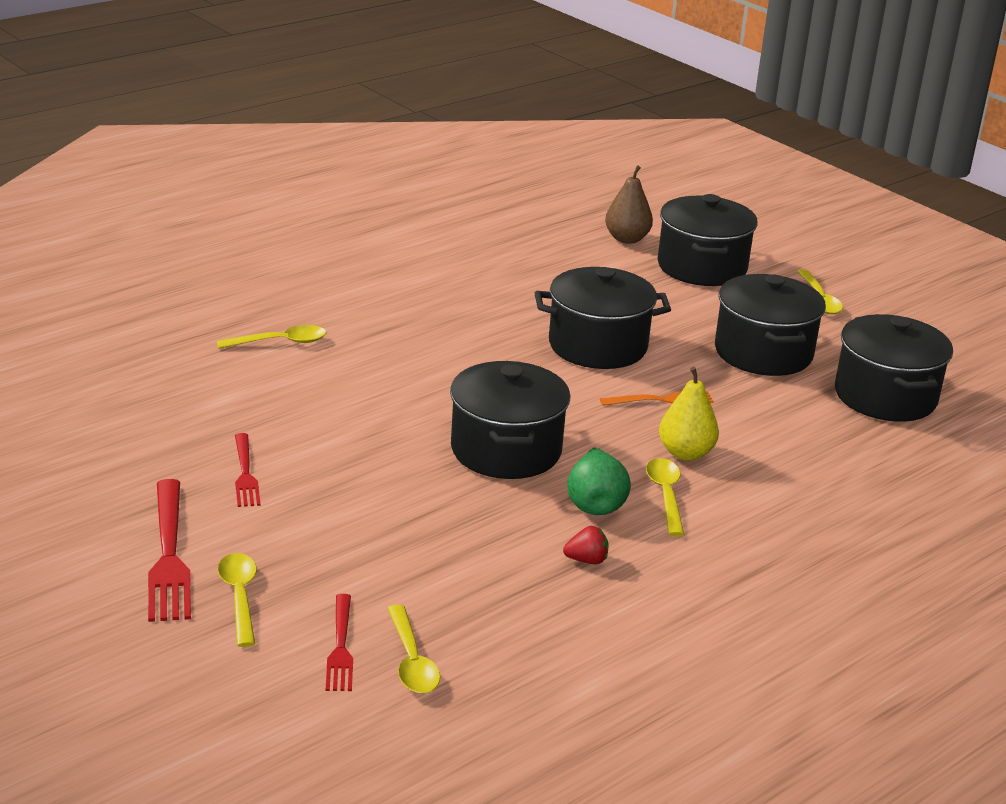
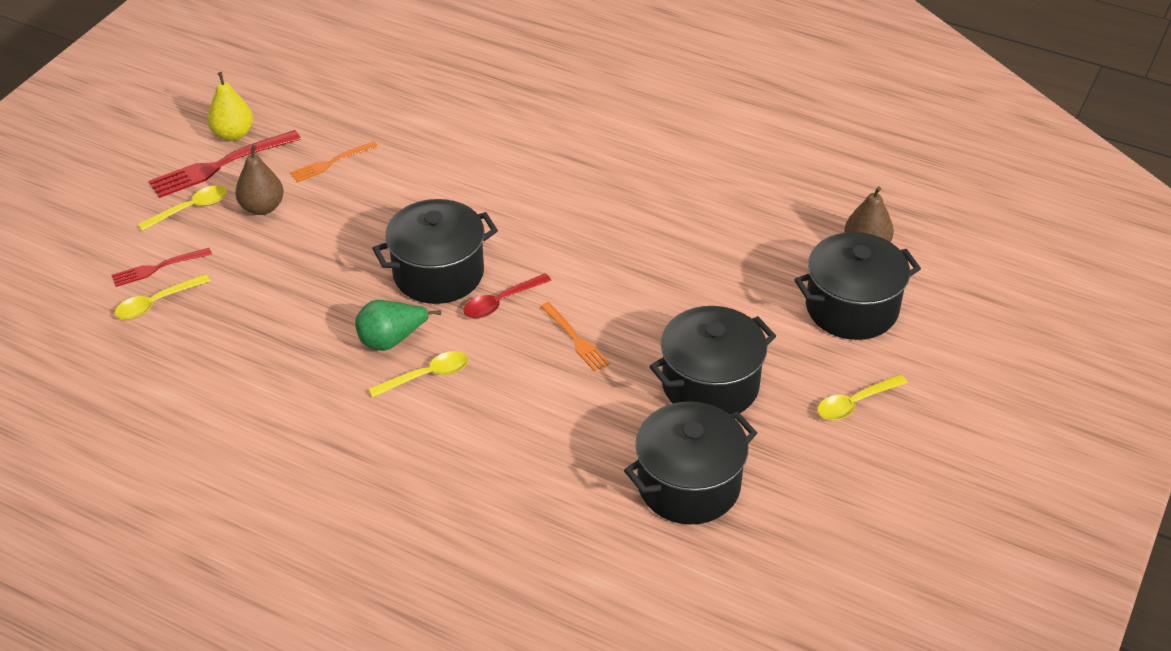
camera: 70 degrees right, 15 degrees up
(245, 474) = (331, 163): red fork -> orange fork
(280, 342) = (517, 117): yellow spoon -> none
(287, 540) = (262, 207): none -> brown pear
(579, 425) = (501, 302): none -> red spoon
(586, 560) = (313, 354): red strawberry -> none
(597, 346) = (641, 280): black pot -> none
(685, 453) = (498, 373): yellow pear -> yellow pear (233, 134)

